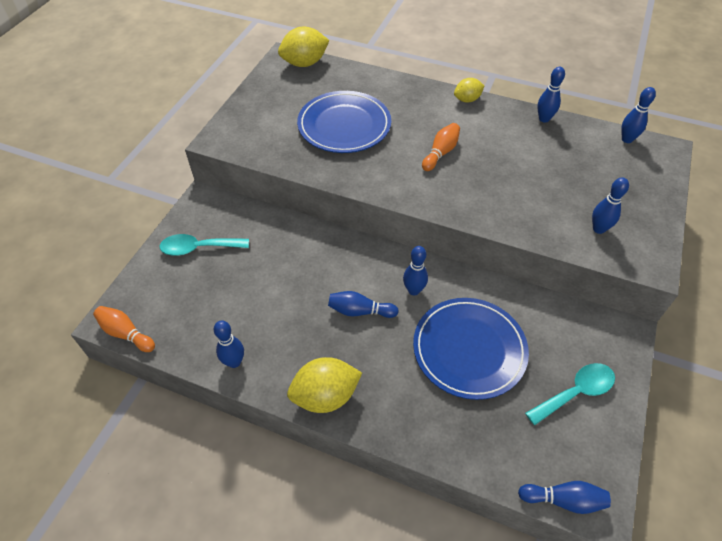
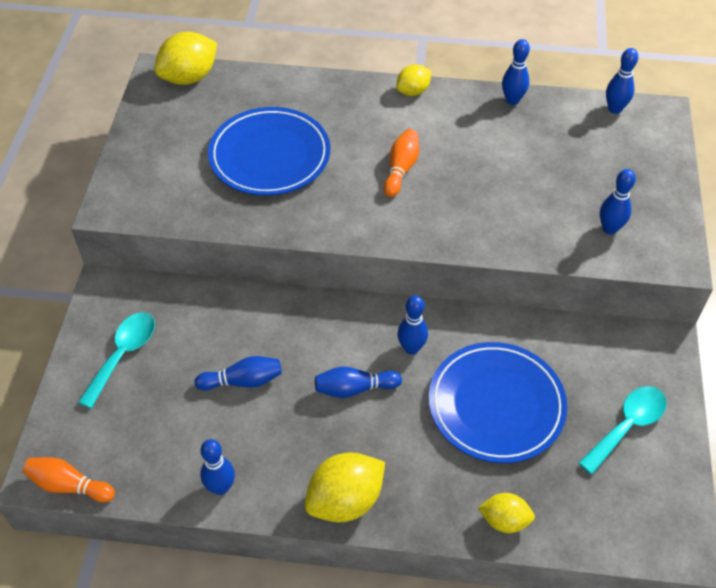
camera: 15 degrees left, 0 degrees up
(198, 248) = (123, 354): turquoise spoon -> turquoise spoon turned 135 degrees clockwise
(449, 445) = (504, 520): none -> yellow lemon
(563, 500) = (643, 548): blue bowling pin -> blue bowling pin (243, 381)

